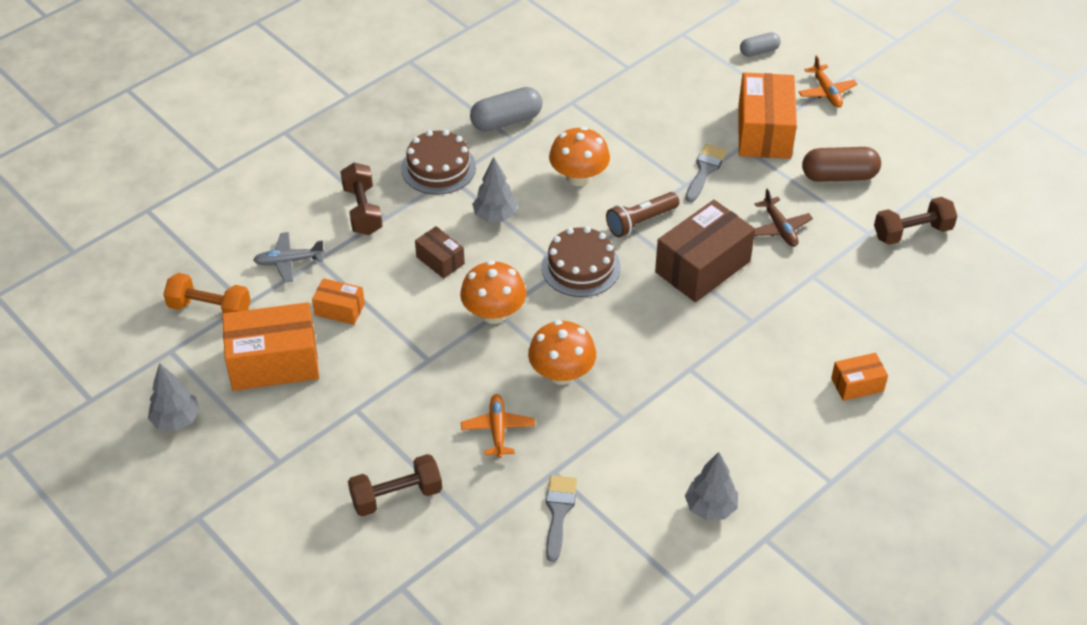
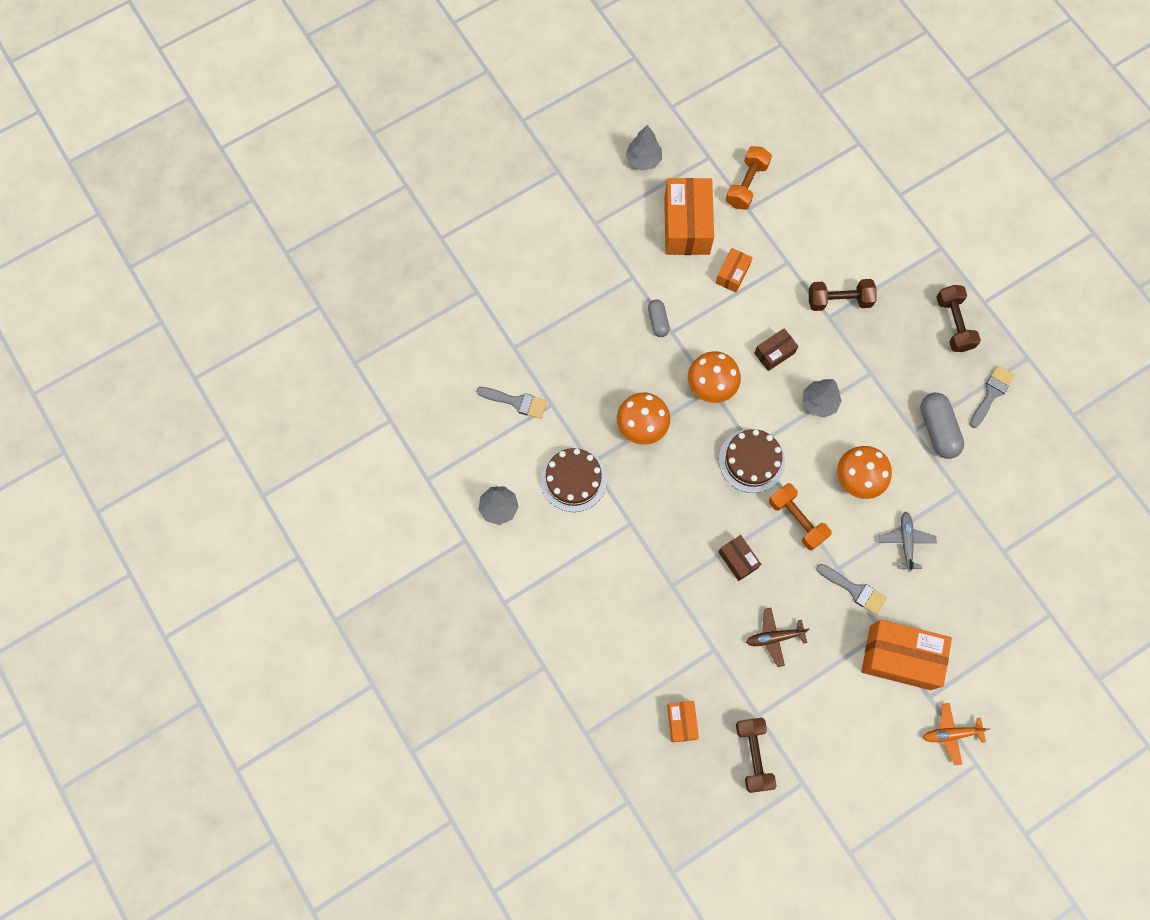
camera: 100 degrees right, 25 degrees up
(288, 261) = (788, 241): grey plane -> grey plane (905, 541)
(396, 496) = (551, 296): brown dumbbell -> brown dumbbell (953, 324)
(438, 168) = (883, 365): brown cake -> brown cake (573, 479)
(456, 84) = (991, 394): none -> grey brush
(498, 429) = (597, 372): orange plane -> none
(640, 222) = (797, 520): brown flashlight -> orange dumbbell
(702, 267) = (738, 560): brown box -> brown box, size x0.51
(759, 51) = (1017, 684): grey capsule -> grey capsule (658, 321)
(839, 176) = (833, 710): brown capsule -> none
(857, 384) = (592, 651): orange box -> orange box (681, 722)

